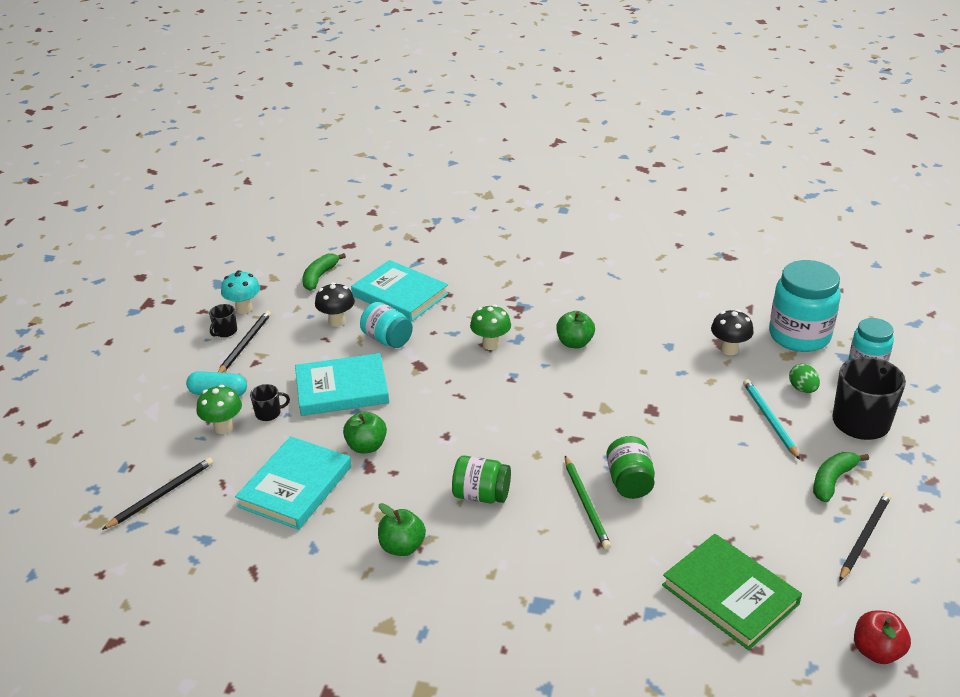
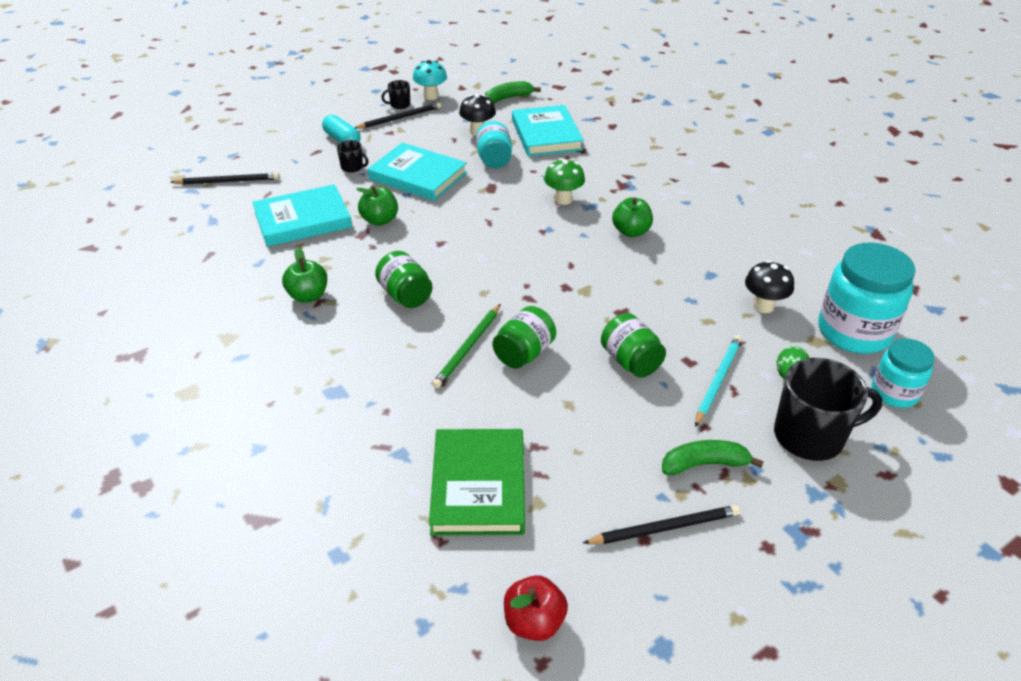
camera: 40 degrees right, 5 degrees up
(223, 427) = (315, 161): green mushroom -> none
(703, 441) = (630, 361): none -> green jar

